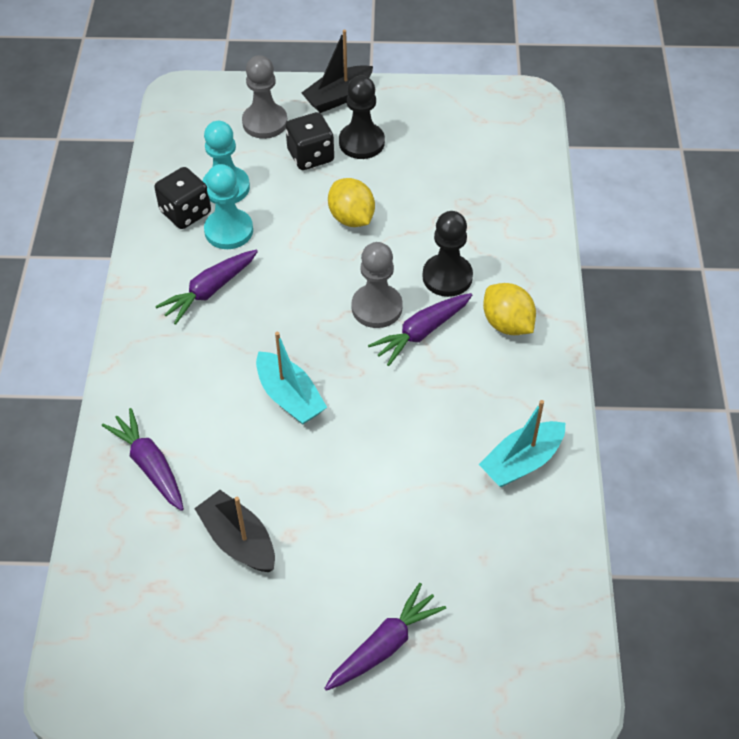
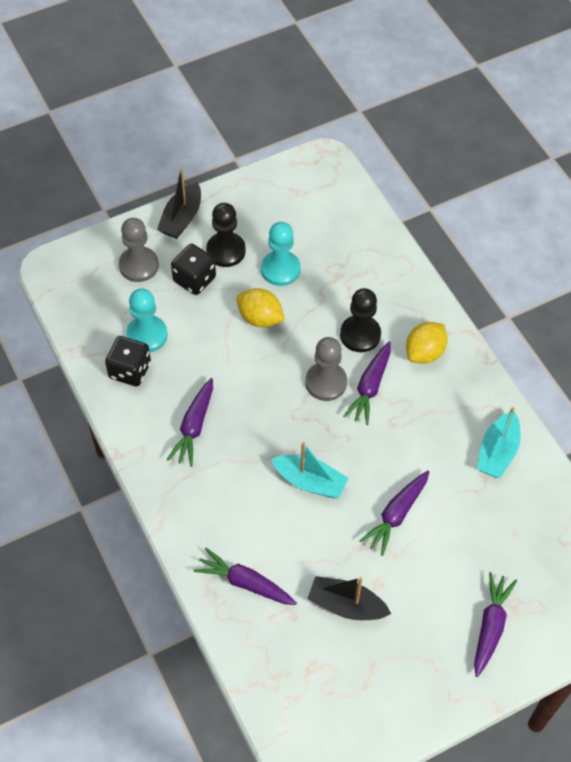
camera: 30 degrees left, 5 degrees up
(229, 231) = (174, 370): turquoise pawn -> turquoise pawn (280, 269)
(360, 474) = (396, 515): none -> purple carrot
(507, 324) = (424, 352): yellow lemon -> yellow lemon turned 75 degrees counterclockwise

